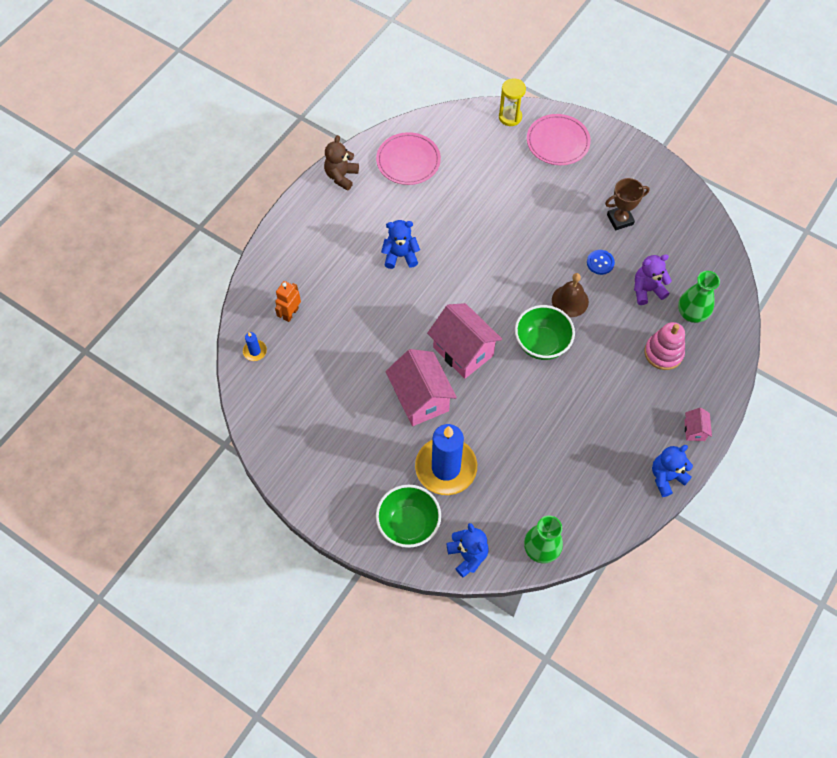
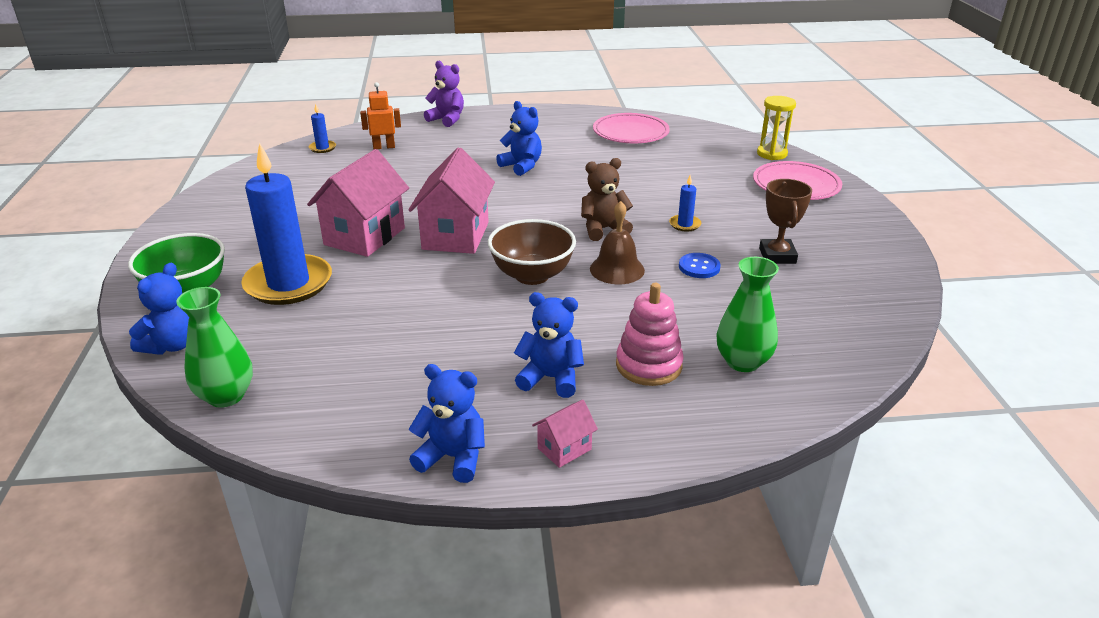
camera: 50 degrees right, 30 degrees down
(341, 176) = (562, 115): brown teddy bear -> brown teddy bear (603, 229)
(541, 344) = (532, 275): green bowl -> brown bowl
(552, 232) = (685, 224): none -> blue candle
(620, 219) = (777, 256): brown trophy -> brown trophy turned 60 degrees clockwise
(640, 400) = (551, 378): none -> blue teddy bear
(647, 290) = (718, 313): purple teddy bear -> purple teddy bear (447, 119)

